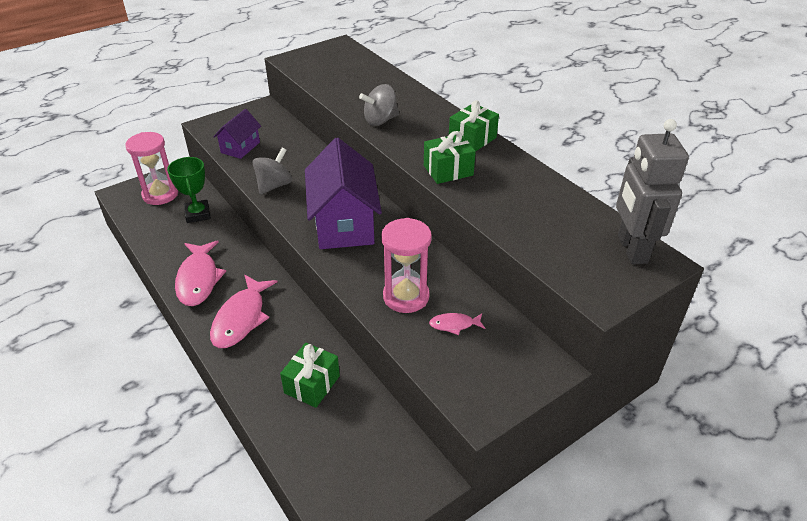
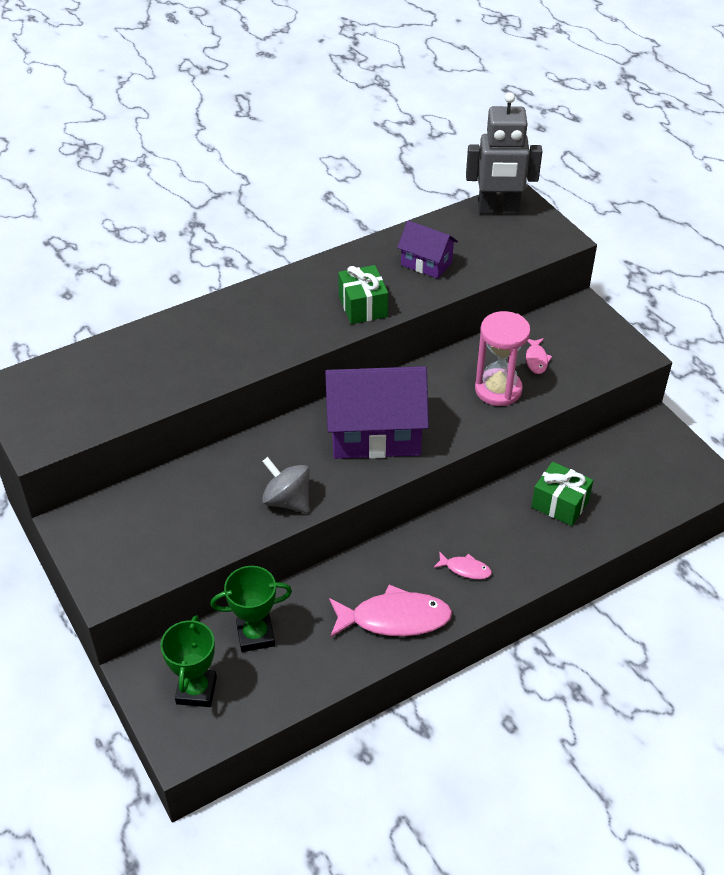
camera: 85 degrees left, 5 degrees up
(160, 194) = (196, 690): pink hourglass -> green trophy
(240, 147) = (184, 543): purple house -> purple house (426, 263)
(241, 318) = (465, 569): pink fish -> pink fish, size x0.49
(380, 120) = (244, 353): grey spinning top -> none
(472, 139) = (302, 282): green gift -> none

